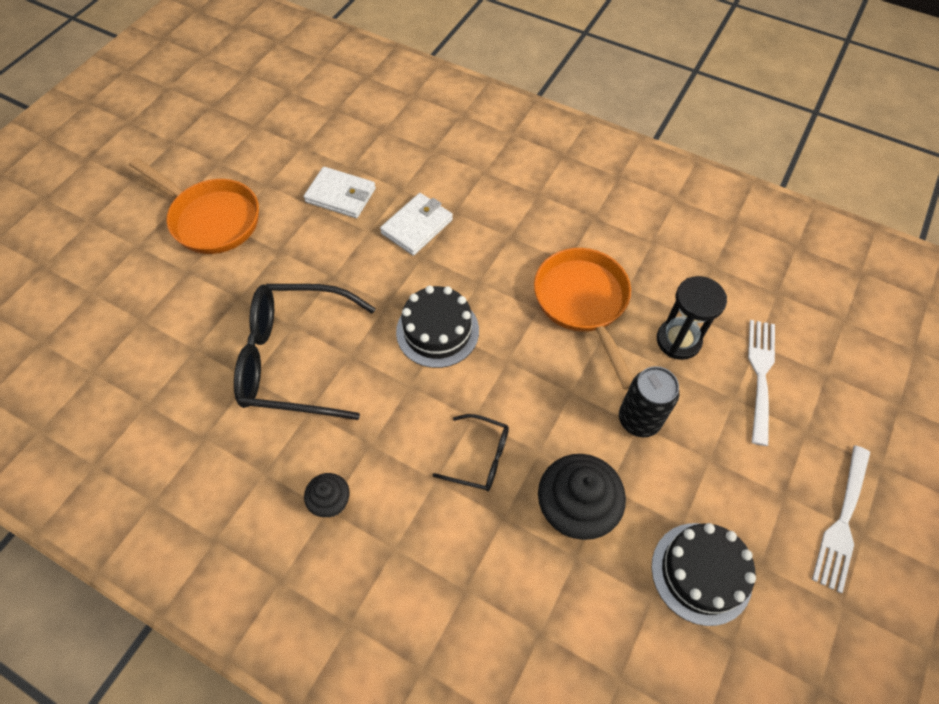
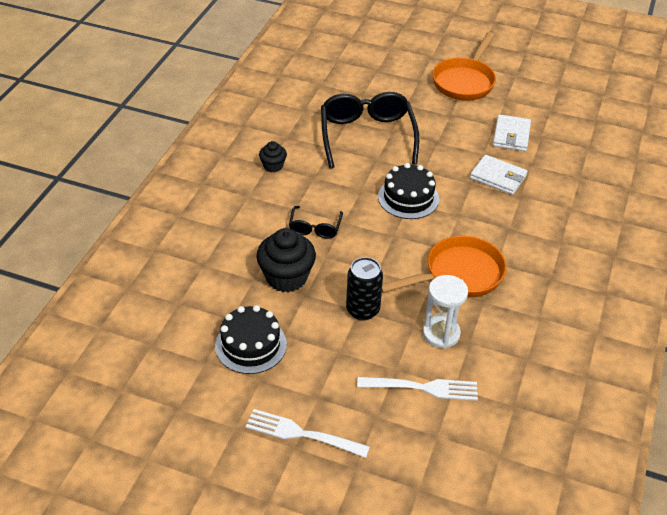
camera: 80 degrees right, 15 degrees down
(678, 340) = (441, 334): black hourglass -> white hourglass

